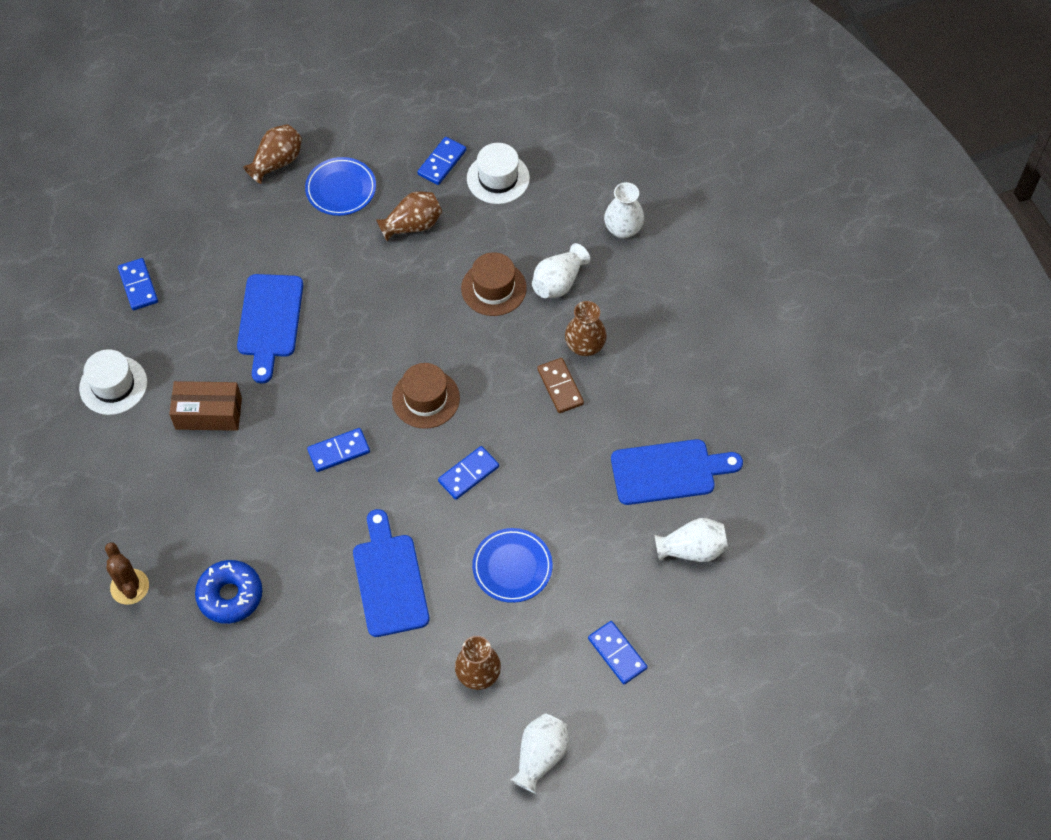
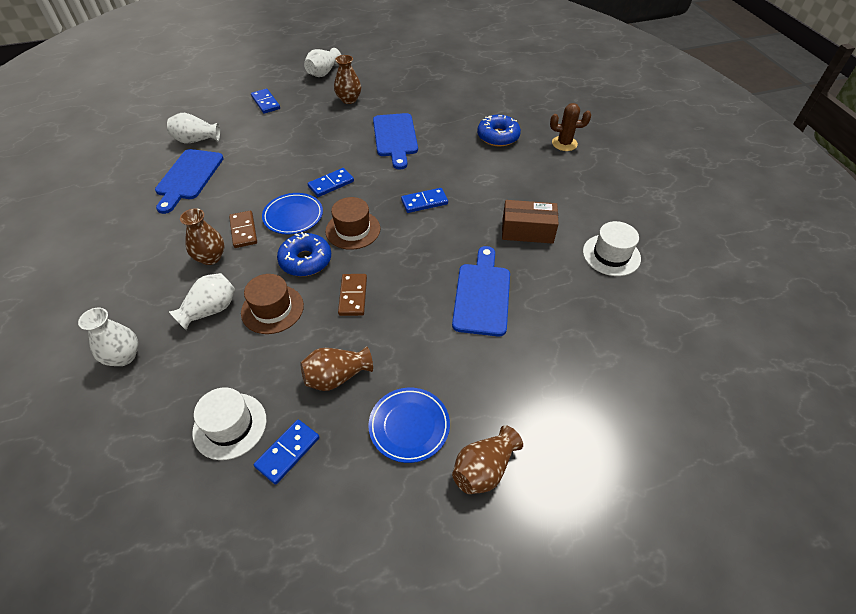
camera: 175 degrees left, 10 degrees down
(129, 587) = (564, 143): brown cactus -> brown cactus turned 60 degrees counterclockwise
(138, 285) = (613, 335): blue domino -> none
(411, 309) = (353, 296): none -> brown domino
(473, 350) = (305, 260): none -> blue donut
(512, 567) = (315, 139): blue plate -> blue plate (293, 216)
(668, 471) = (188, 177): blue cutting board -> blue cutting board turned 75 degrees counterclockwise

